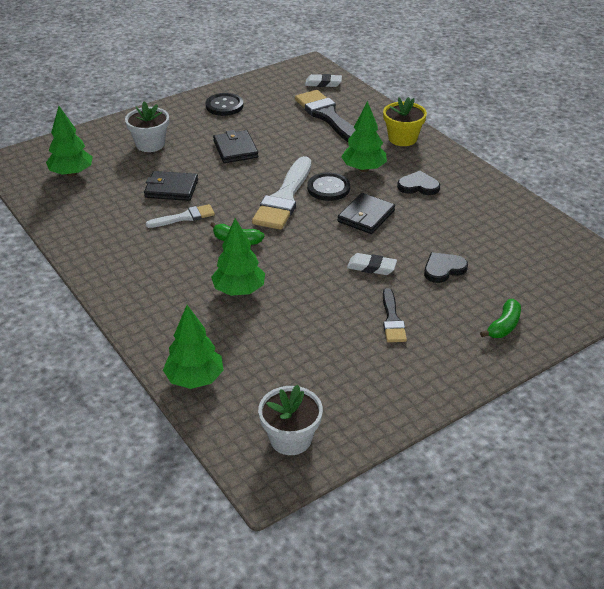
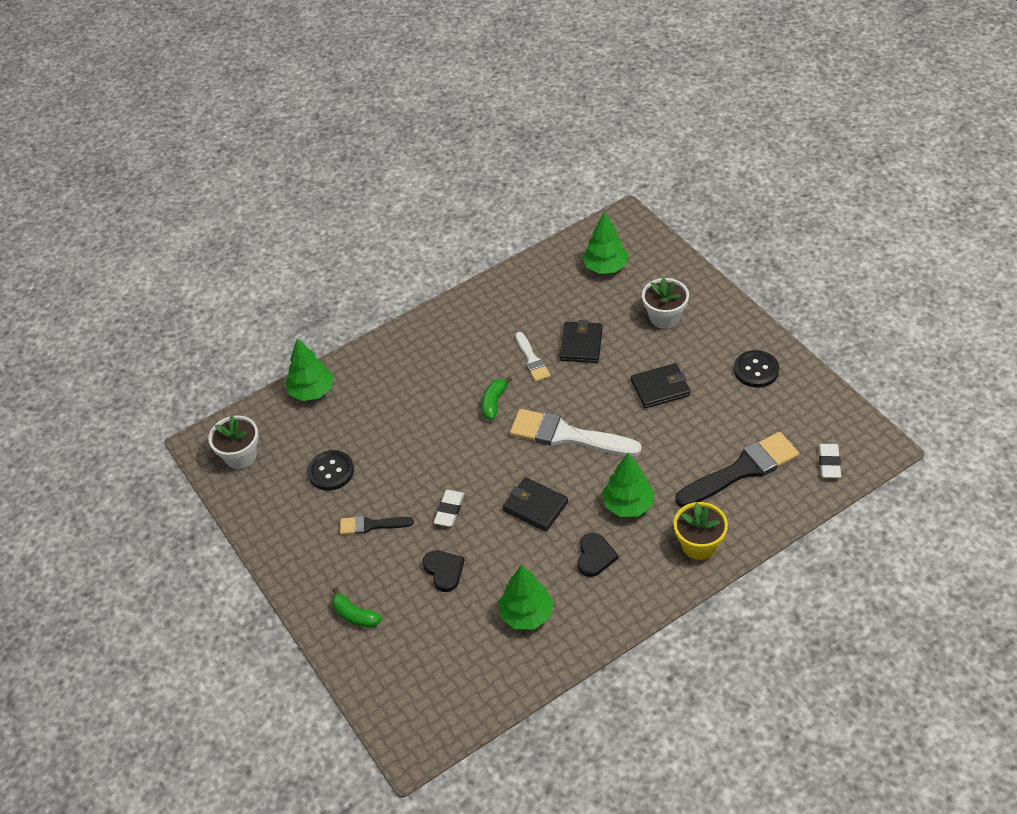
camera: 95 degrees right, 10 degrees up
(239, 290) = (419, 410): green tree -> green tree (526, 614)
(328, 188) = (587, 473): black button -> black button (331, 471)

